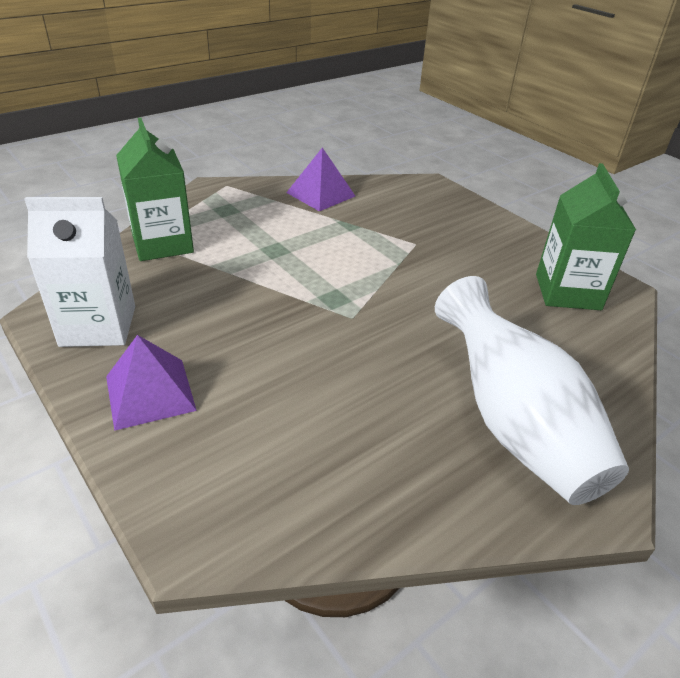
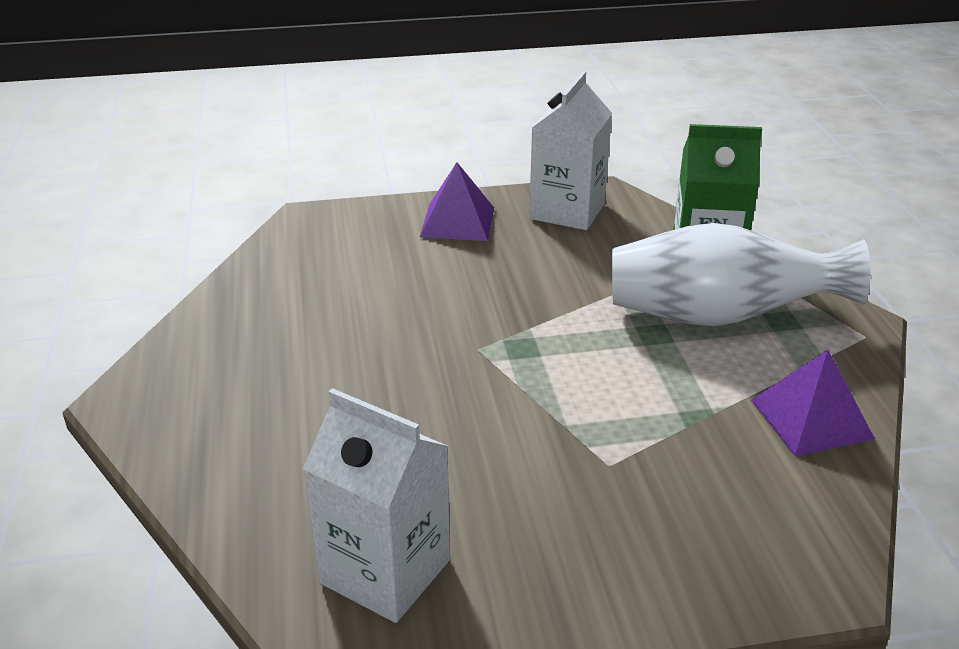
camera: 120 degrees right, 5 degrees down
(513, 424) = (241, 391): white vase -> white vase (718, 317)
(567, 292) = (385, 571): green carton -> white carton

